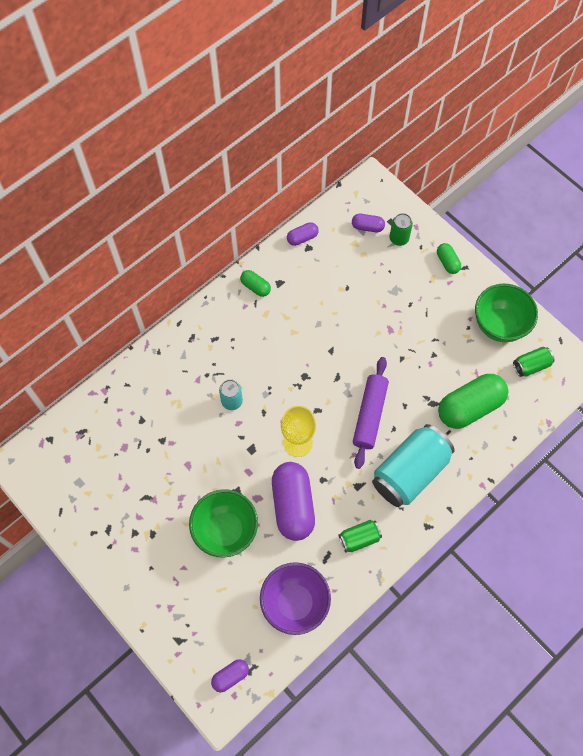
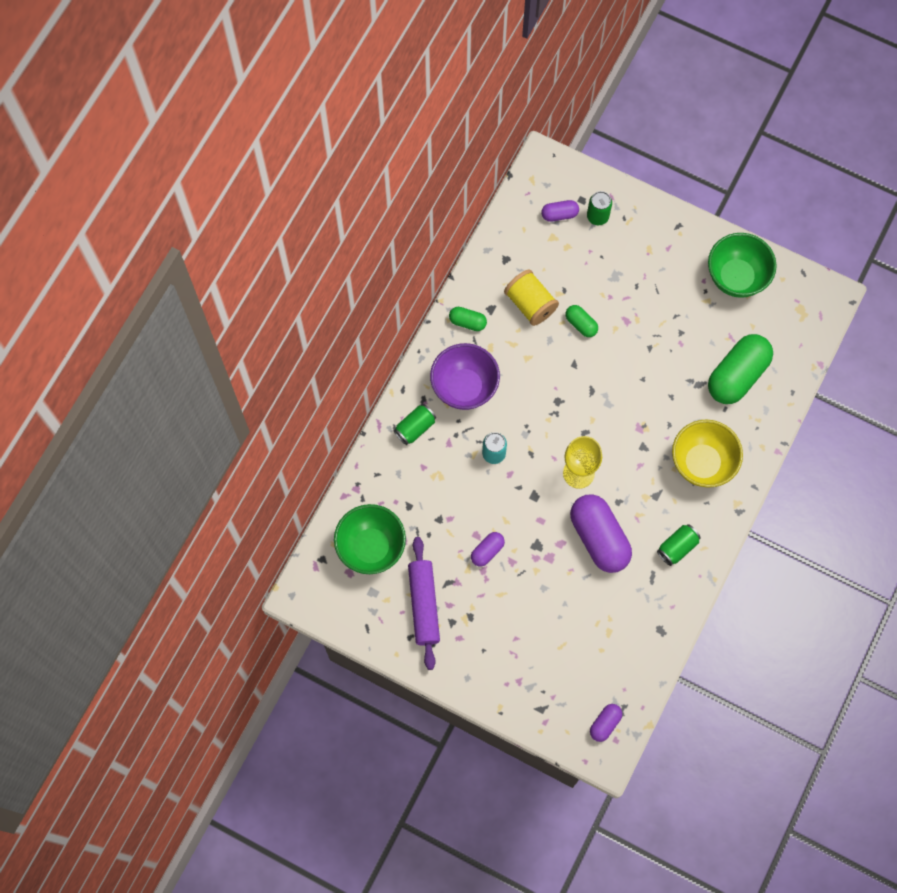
camera: 20 degrees left, 5 degrees up
(225, 530) = (542, 587): green bowl -> green bowl (371, 547)
(295, 603) = (639, 632): purple bowl -> purple bowl (464, 387)
(302, 238) = (495, 250): purple capsule -> purple capsule (487, 551)
(314, 289) = (530, 304): none -> yellow spool
(369, 415) = (640, 419): purple rolling pin -> purple rolling pin (423, 605)
(410, 472) = (702, 463): turquoise can -> yellow bowl
(447, 262) = (658, 226): green capsule -> green capsule (581, 324)
(531, 365) = (783, 310): green can -> green can (415, 428)

